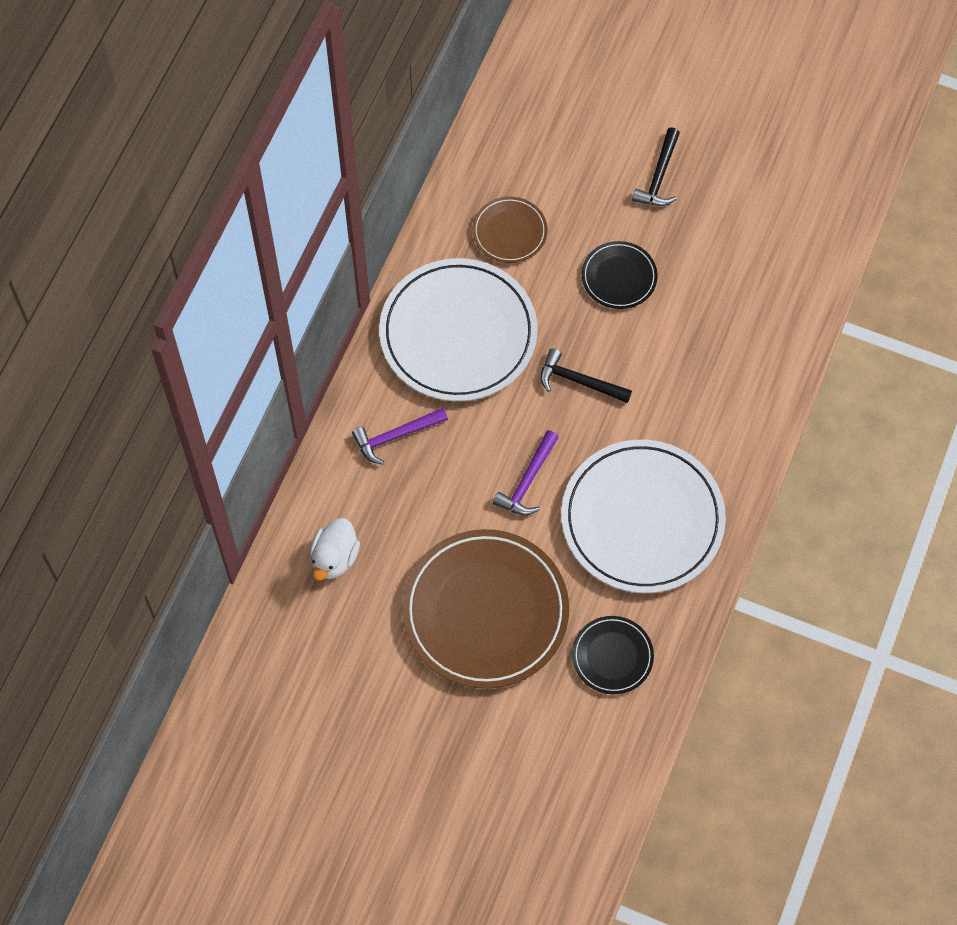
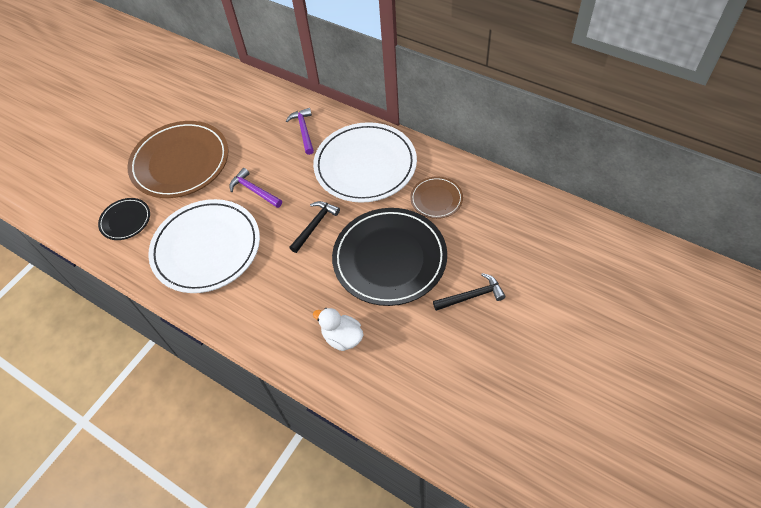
camera: 105 degrees right, 10 degrees down
(334, 558) = (239, 100): white duck -> white duck (342, 337)
(619, 277) = (389, 258): black plate -> black plate, size x2.06
(659, 176) = (472, 296): black hammer -> black hammer turned 135 degrees clockwise

